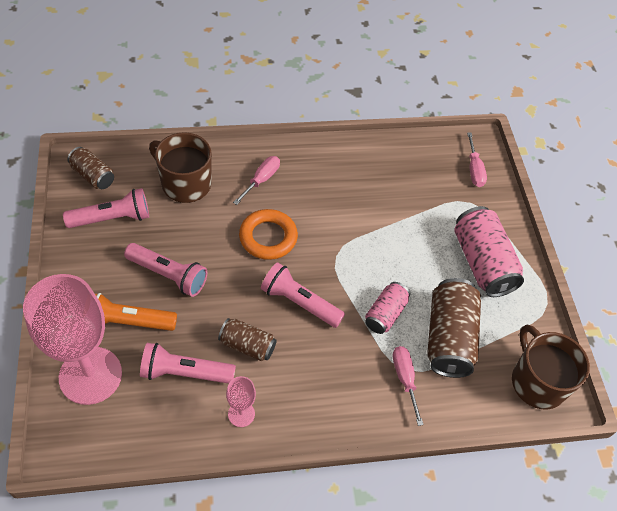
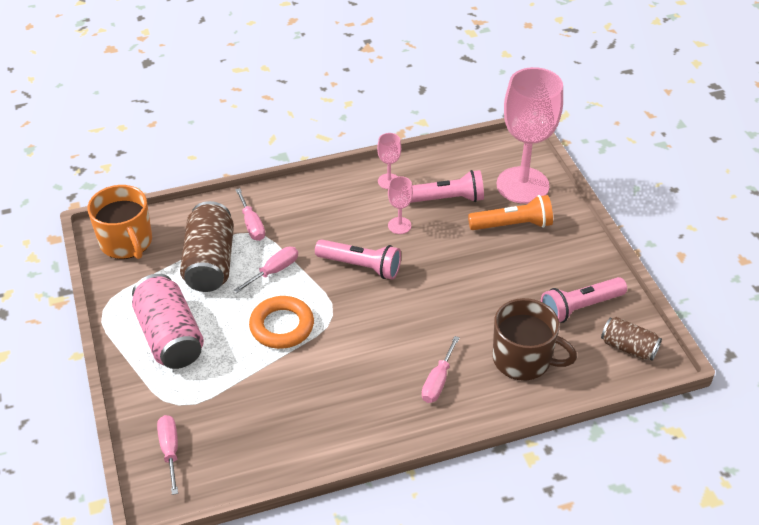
camera: 175 degrees right, 10 degrees down
(168, 275) = (496, 267): pink flashlight -> none
(247, 345) = (399, 225): brown can -> pink goblet
(268, 237) = (410, 319): orange ring -> orange ring (282, 326)
(385, 314) = (274, 271): pink can -> pink screwdriver
(537, 382) = (126, 242): brown mug -> orange mug

